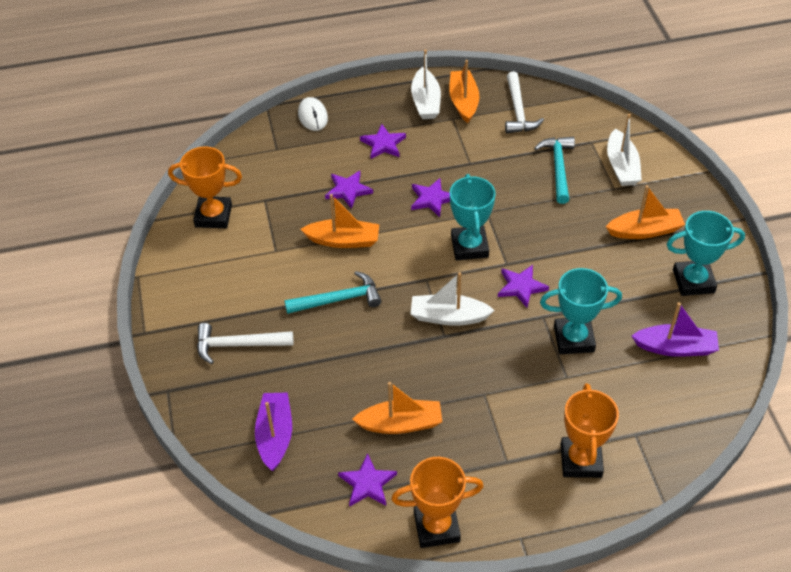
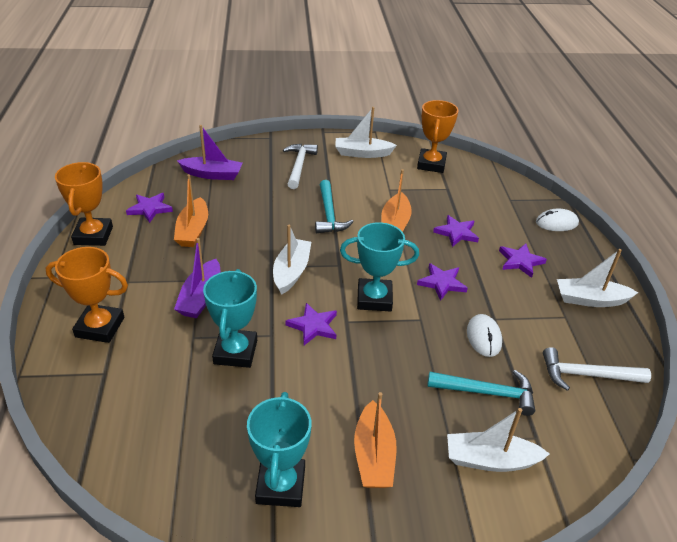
camera: 95 degrees right, 10 degrees down
(197, 283) = (362, 153): none -> white boat
(463, 102) = (595, 329): orange boat -> none
(496, 170) = (484, 337): none -> white mouse
(675, 347) = (191, 437): purple boat -> purple boat (201, 297)

